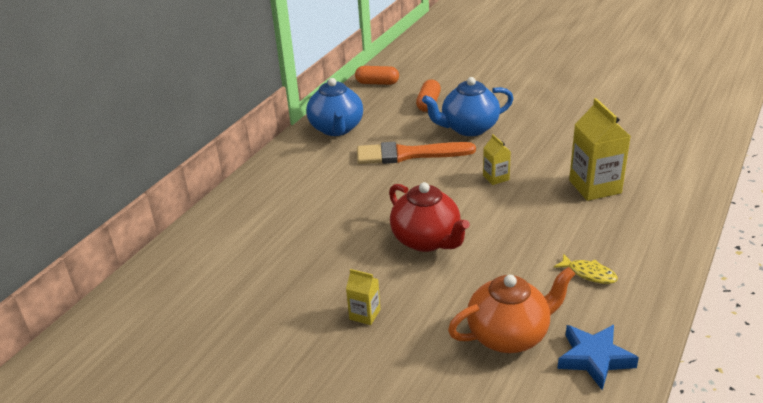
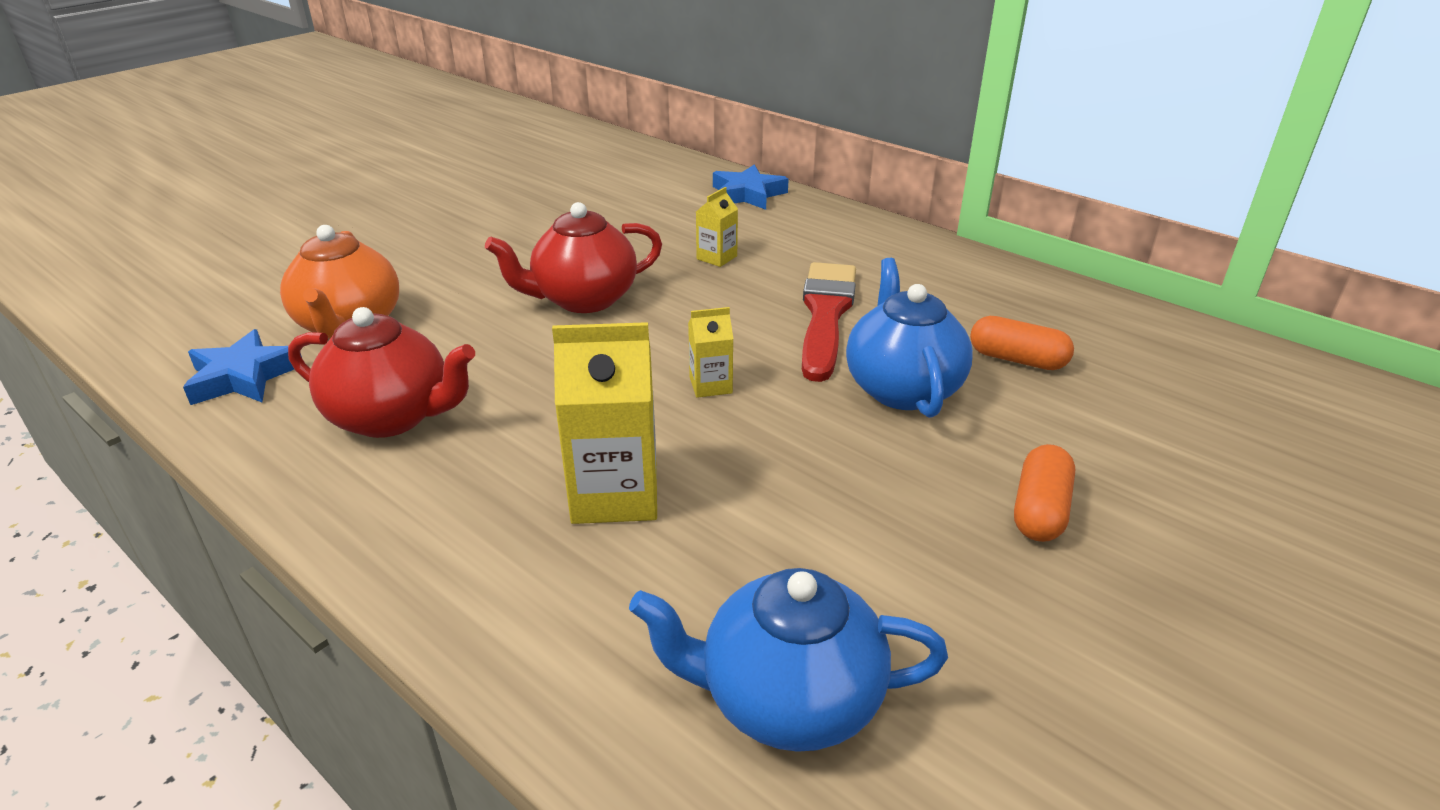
camera: 100 degrees right, 0 degrees up
(241, 205) = (747, 194): none -> blue star
(336, 129) = (933, 265): blue teapot -> blue teapot (787, 699)
(365, 314) = (479, 246): yellow carton -> yellow carton (717, 257)
(377, 83) = (1113, 317): orange capsule -> orange capsule (1040, 510)
(408, 154) = (825, 314): orange brush -> red brush
(589, 273) = (393, 417): yellow fish -> red teapot

